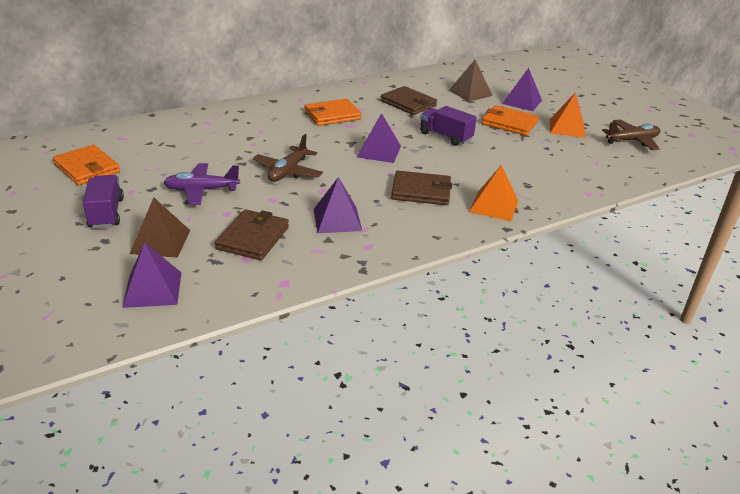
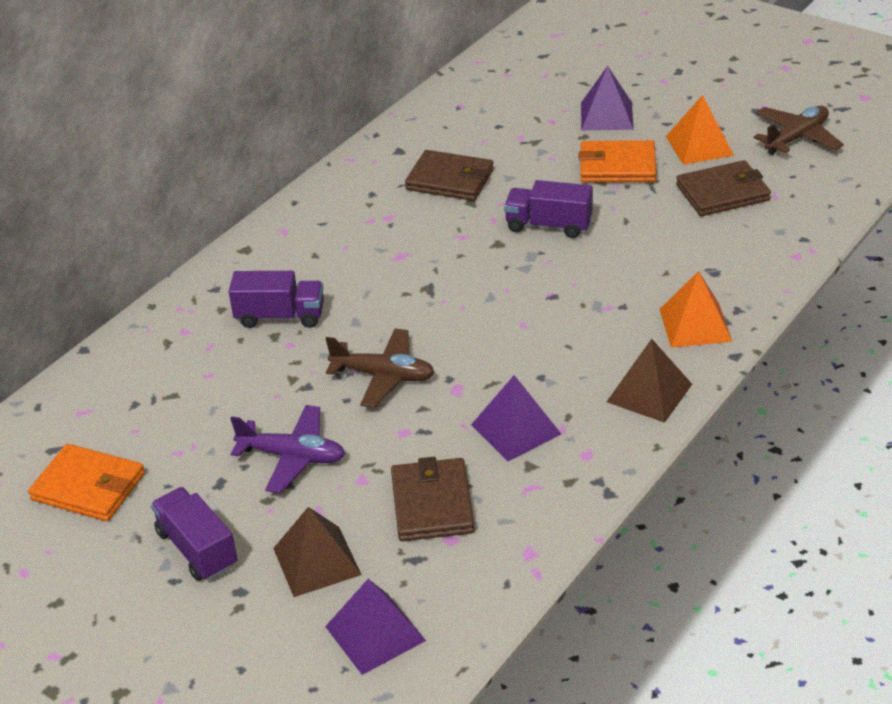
camera: 20 degrees left, 5 degrees up
(201, 190) = (293, 457): purple plane -> purple plane turned 135 degrees counterclockwise
(261, 131) = (280, 316): none -> purple truck
(288, 172) = (384, 376): brown plane -> brown plane turned 75 degrees counterclockwise
(332, 115) = (358, 245): orange wallet -> none
(379, 151) = (479, 289): purple pyramid -> none
(421, 191) = (587, 338): brown wallet -> brown wallet (723, 193)
(470, 93) = (522, 124): brown pyramid -> brown pyramid (649, 393)

